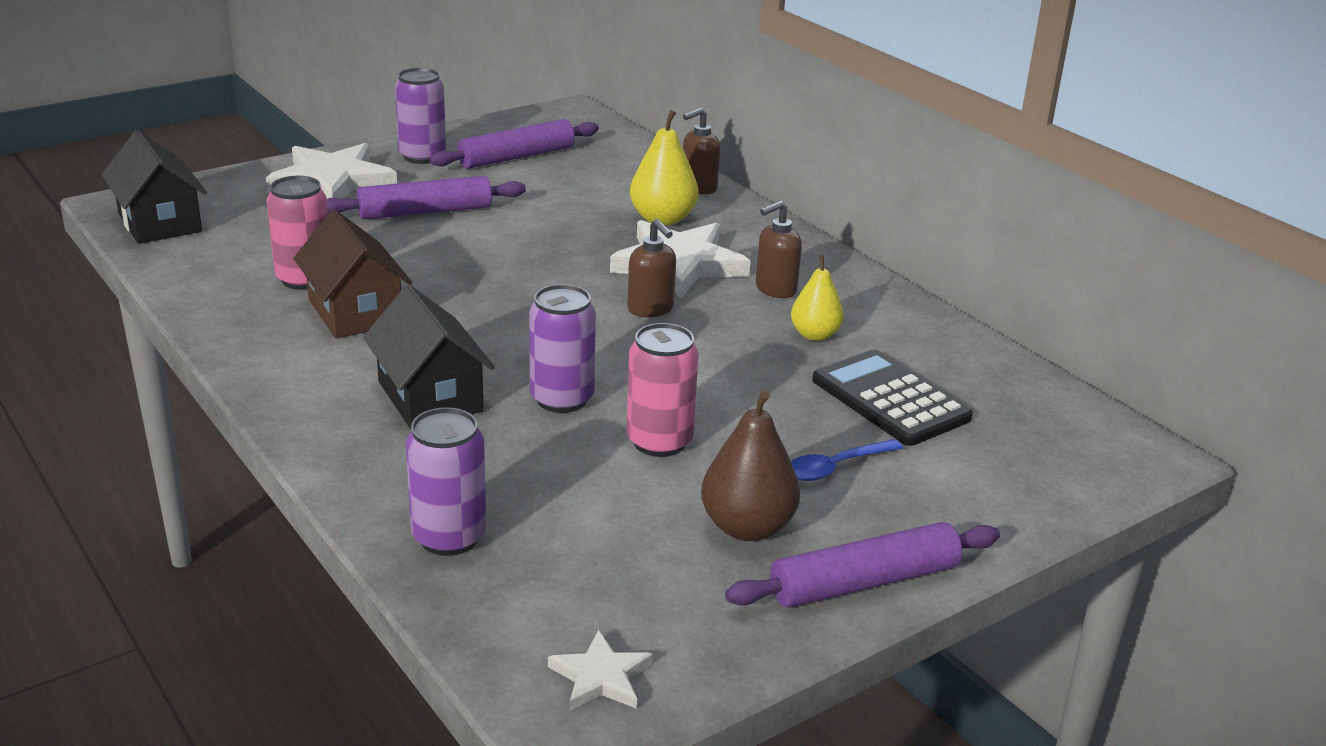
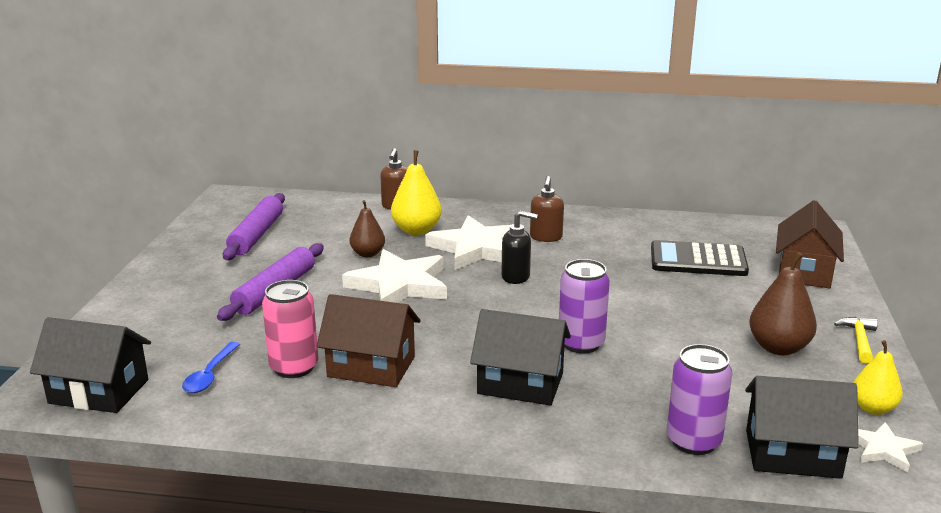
camera: 45 degrees left, 5 degrees down
(332, 181) = (168, 304): white star -> white star (399, 285)
(422, 156) = (194, 261): purple can -> none
(505, 611) = (792, 454): none -> black house
(569, 219) = (368, 254): none -> brown pear
(651, 309) = (516, 277): brown soap dispenser -> black soap dispenser
(659, 442) = (665, 335): pink can -> none
(815, 335) = (609, 249): yellow pear -> yellow pear (873, 408)
(836, 467) = (746, 301): blue spoon -> blue spoon (210, 375)
(864, 582) = (859, 340): purple rolling pin -> yellow hammer
(996, 483) = (804, 271): none -> brown house

